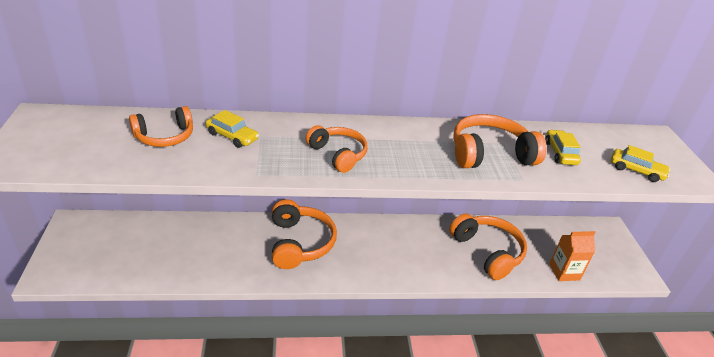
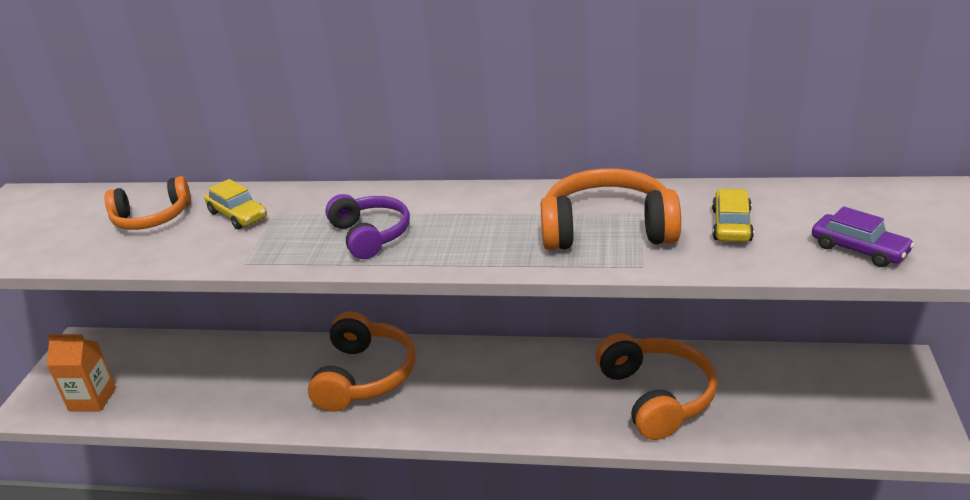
camera: 20 degrees right, 5 degrees down
(338, 154) = (370, 235): orange headphones -> purple headphones
(564, 272) = (783, 432): orange carton -> orange carton (92, 399)
(636, 170) = (859, 249): yellow car -> purple car

